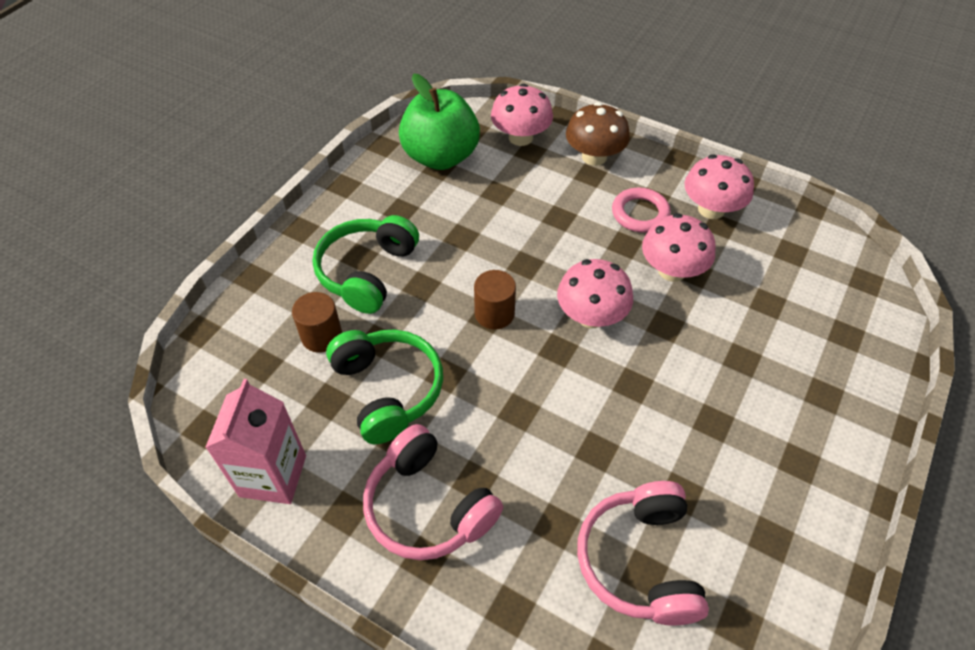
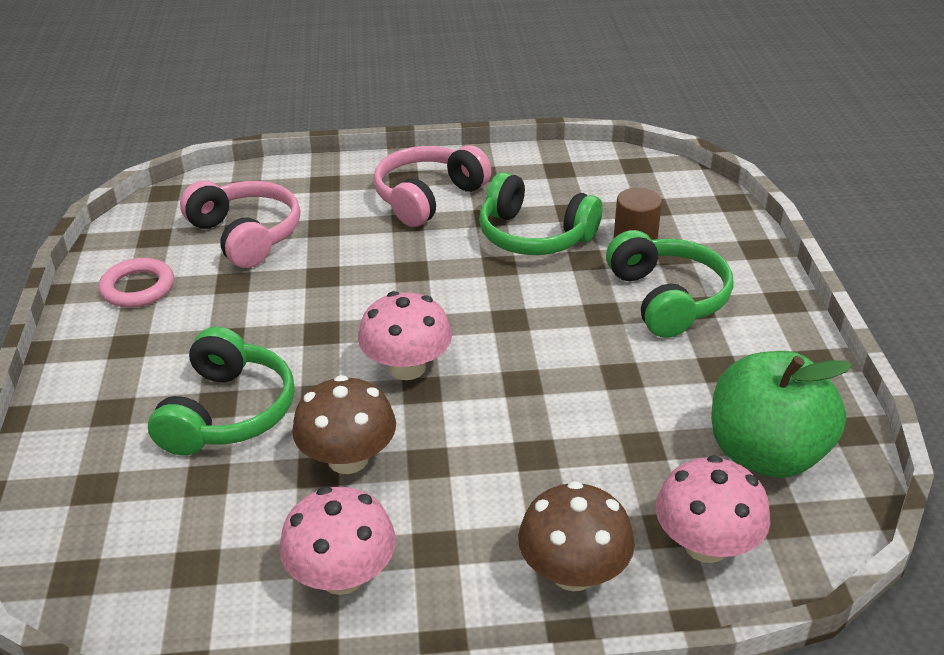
camera: 145 degrees right, 15 degrees down
(273, 476) = (553, 167): pink carton -> none
(428, 506) = (428, 197): pink headphones -> pink headphones turned 60 degrees counterclockwise
(494, 314) = (506, 324): brown cylinder -> none
(640, 213) = (438, 514): pink ring -> pink ring (138, 288)
(672, 270) = (348, 459): pink mushroom -> brown mushroom
(736, 346) = (228, 412): none -> green headphones

